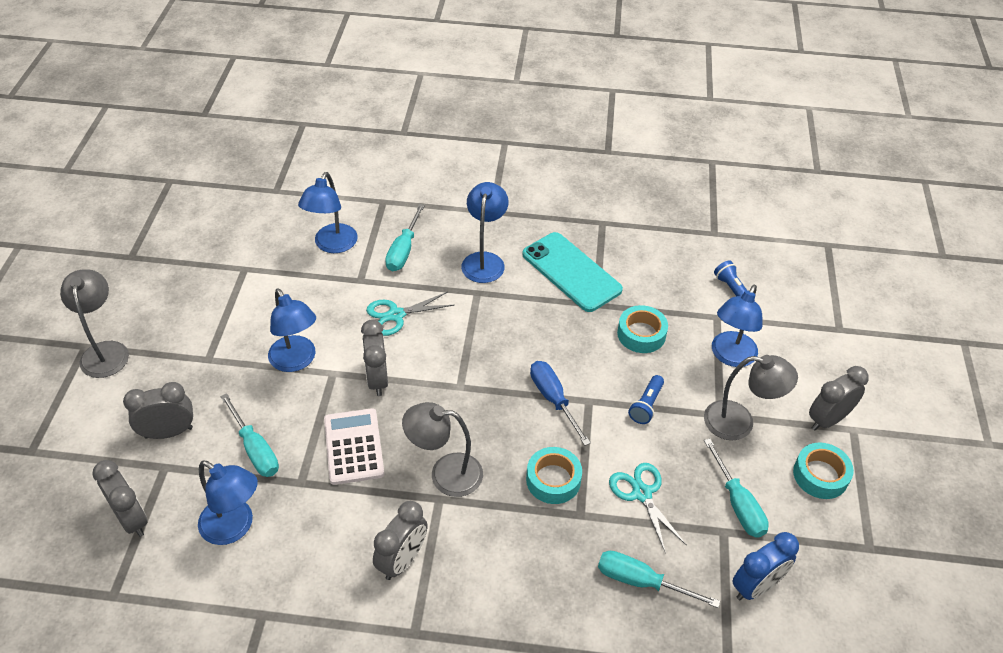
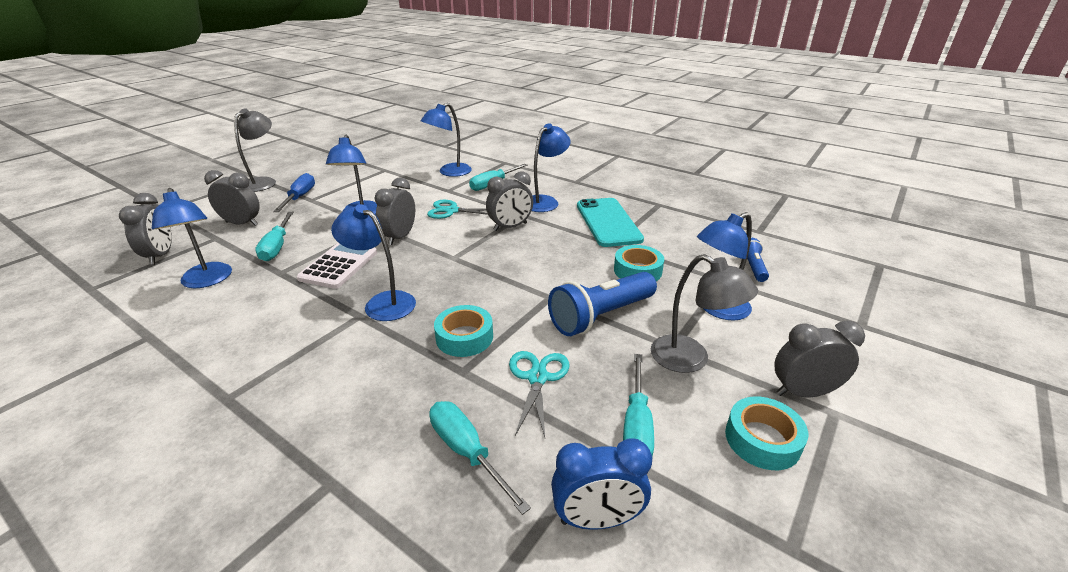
camera: 30 degrees right, 15 degrees down
(402, 560) = (283, 344): grey clock -> grey clock (510, 227)
(445, 473) = (382, 302): grey lamp -> blue lamp
(553, 399) = (519, 287): blue screwdriver -> blue screwdriver (300, 197)
(646, 405) = (601, 316): blue flashlight -> blue flashlight, size x1.95

